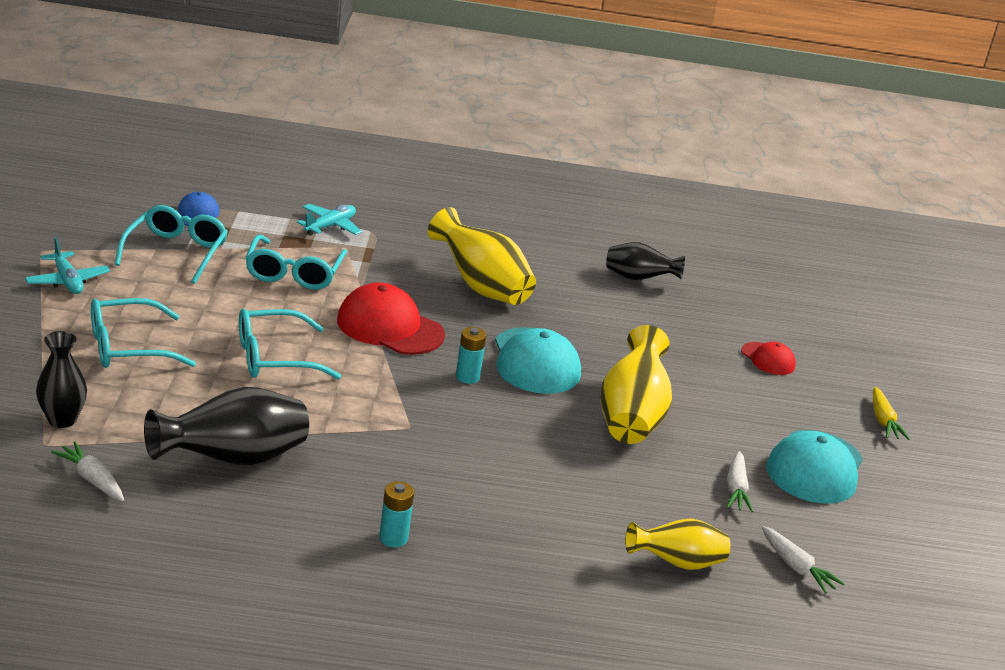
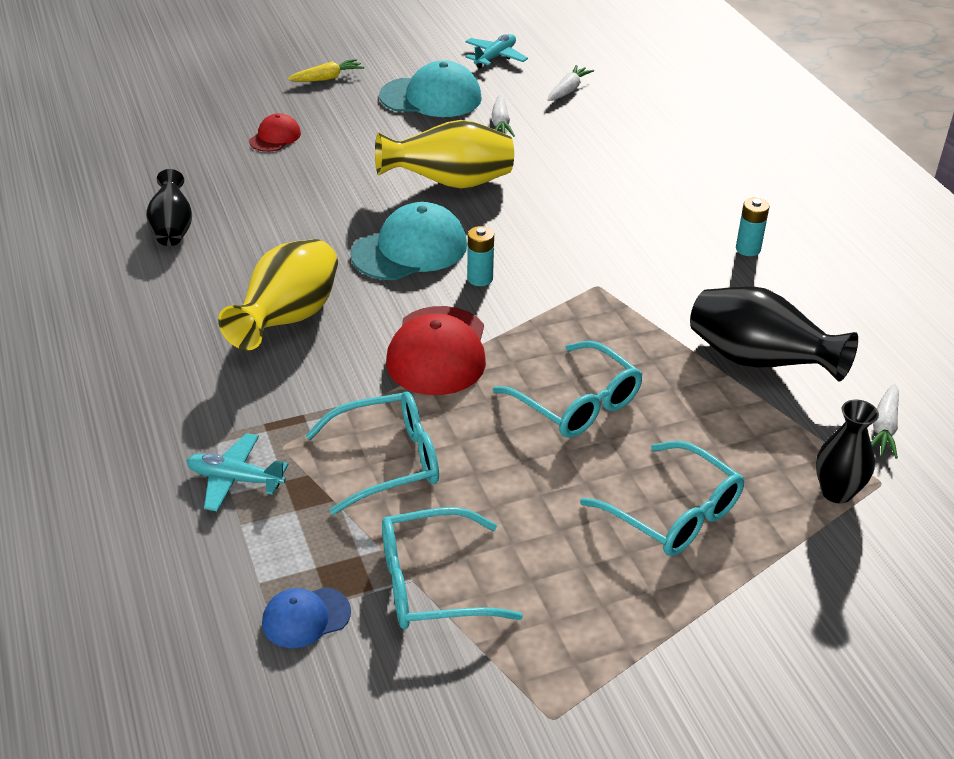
camera: 110 degrees left, 10 degrees up
(67, 281) = (599, 643): turquoise plane -> turquoise plane (495, 57)
(676, 563) = (621, 132): yellow vase -> none
(736, 489) = (500, 123): white carrot -> white carrot turned 105 degrees clockwise

